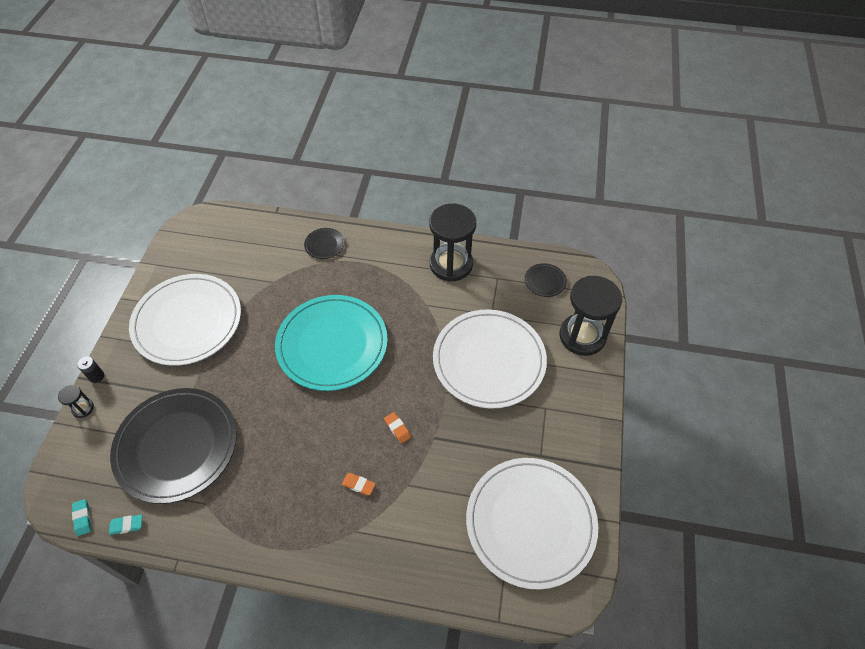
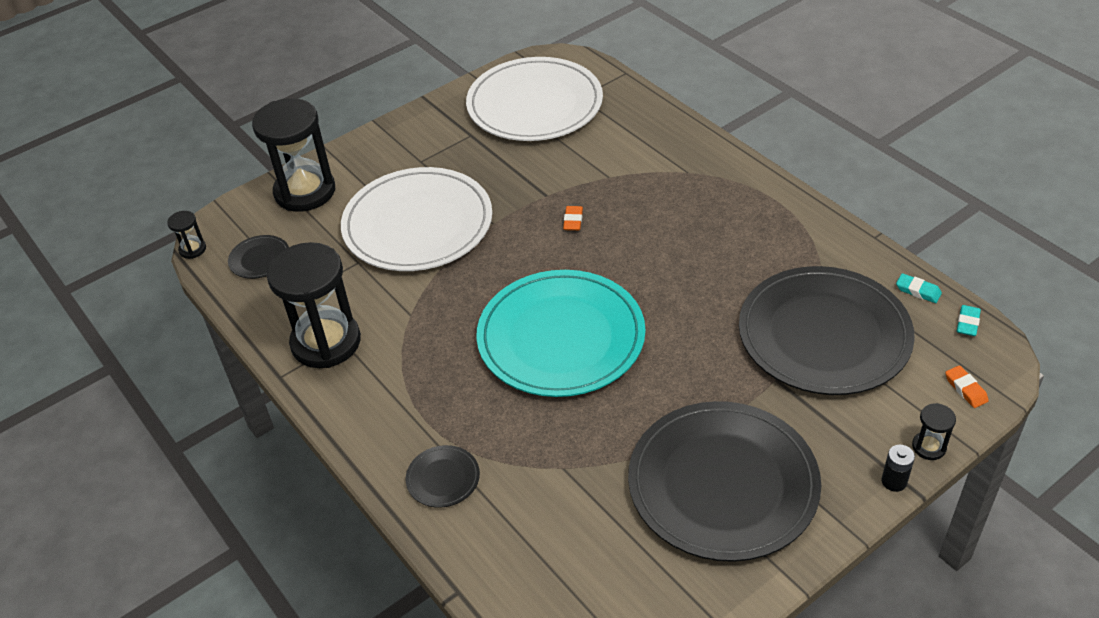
camera: 135 degrees left, 10 degrees down
(187, 321) = (723, 484): white plate -> black plate
(358, 485) = (654, 200): orange eraser -> orange eraser (965, 389)
(587, 263) = (192, 249): none -> black hourglass

